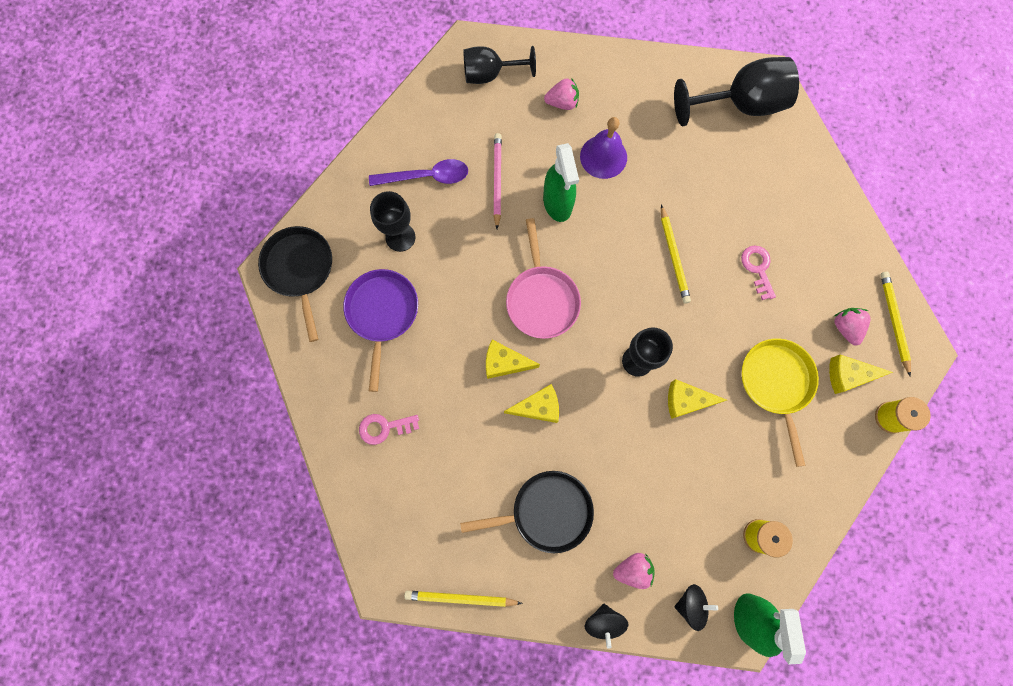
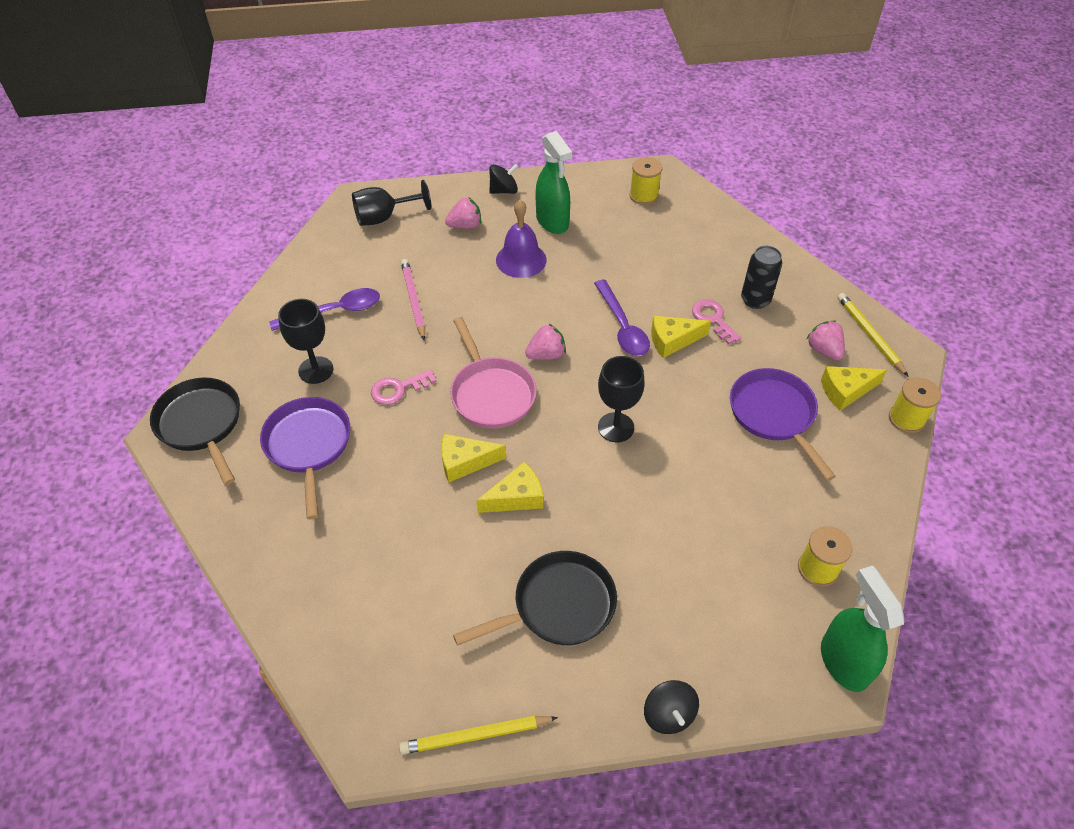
camera: 15 degrees left, 25 degrees down
(384, 427) = (333, 562): pink key -> pink key (398, 389)
(557, 203) = (484, 306): green spray bottle -> green spray bottle (552, 222)
(633, 569) = (684, 643): pink strawberry -> pink strawberry (546, 355)
(674, 256) = (622, 327): yellow pencil -> purple spoon
(686, 401) = (683, 453): yellow cheese -> yellow cheese (672, 341)
(691, 604) = (768, 664): black spinning top -> black spinning top (503, 190)
(740, 104) = (643, 195): black goblet -> yellow spool
(776, 384) = (774, 415): yellow pan -> purple pan
(803, 256) = (755, 300): none -> black can

